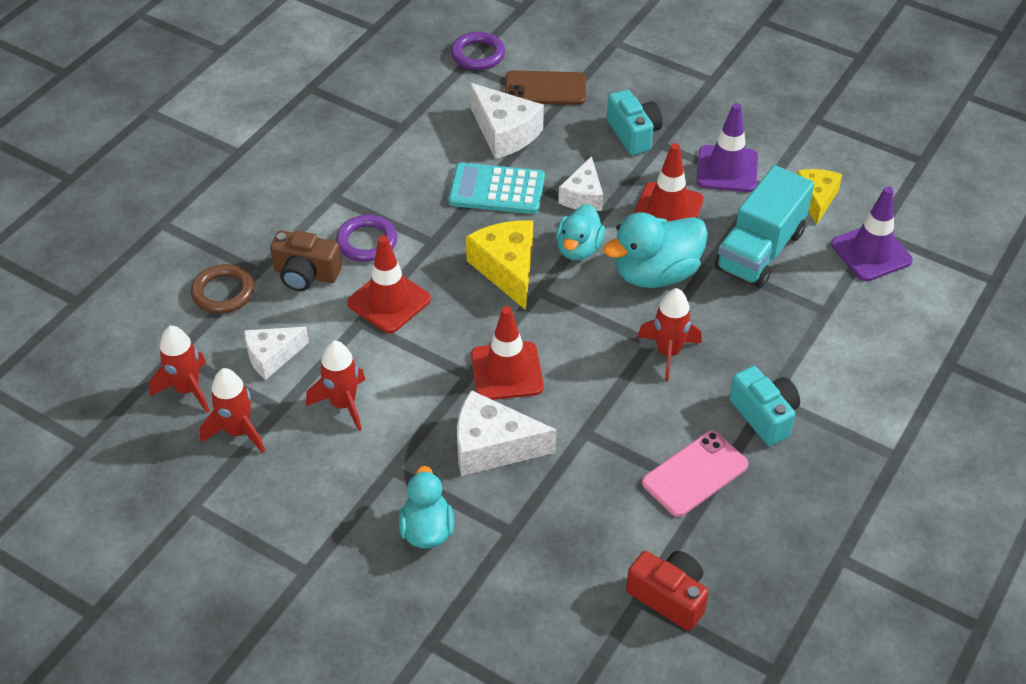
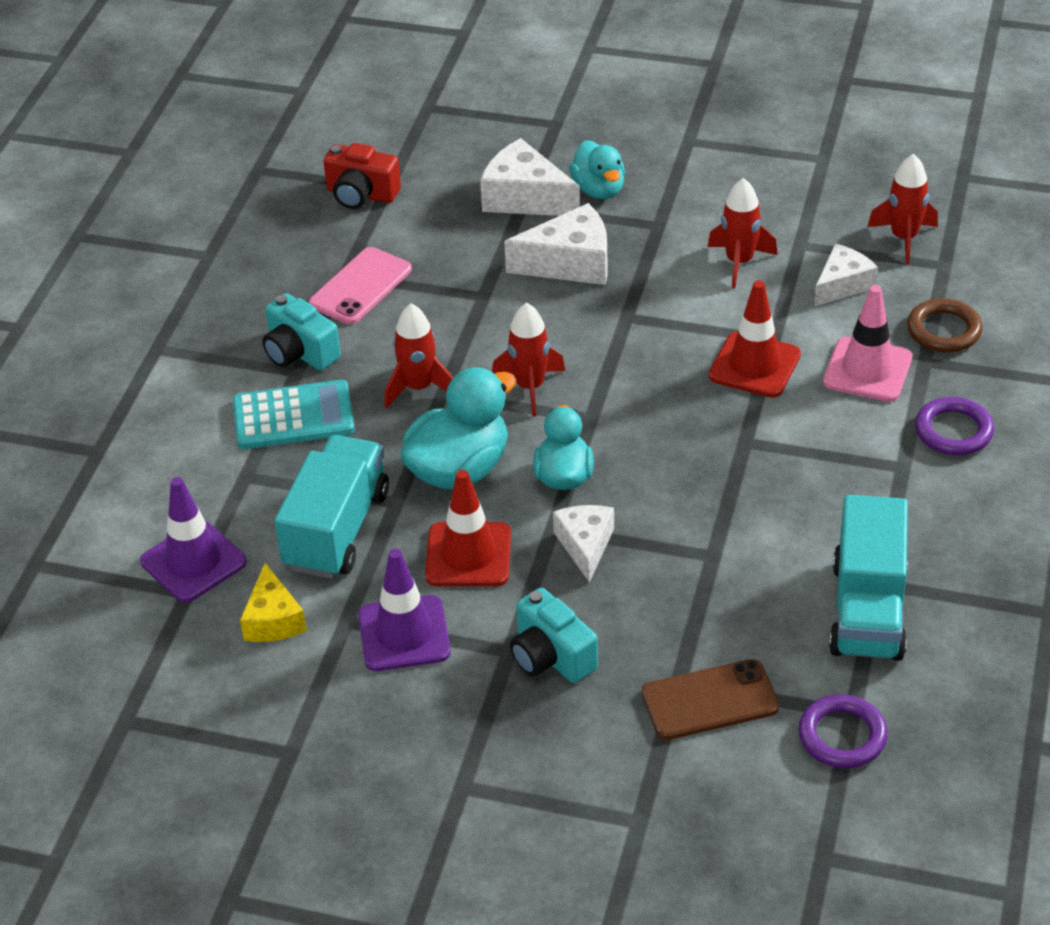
camera: 165 degrees right, 5 degrees down
(238, 431) = (826, 218): red rocket -> red rocket (530, 387)
(306, 274) = (867, 370): brown camera -> pink traffic cone
(367, 242) = (822, 422): purple ring -> purple ring (953, 431)
(419, 114) = (867, 610): none -> turquoise truck
(497, 190) = (701, 526): turquoise calculator -> turquoise calculator (293, 416)
(504, 133) = (733, 611): white cheese -> white cheese (525, 198)
(507, 269) = (638, 432): yellow cheese -> none
(507, 371) = (587, 329): red traffic cone -> none

